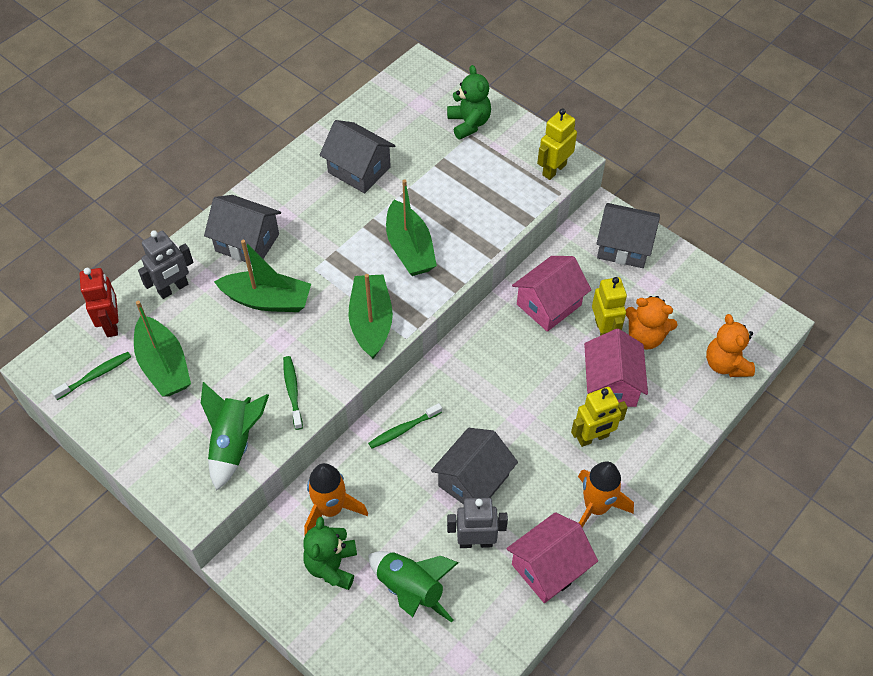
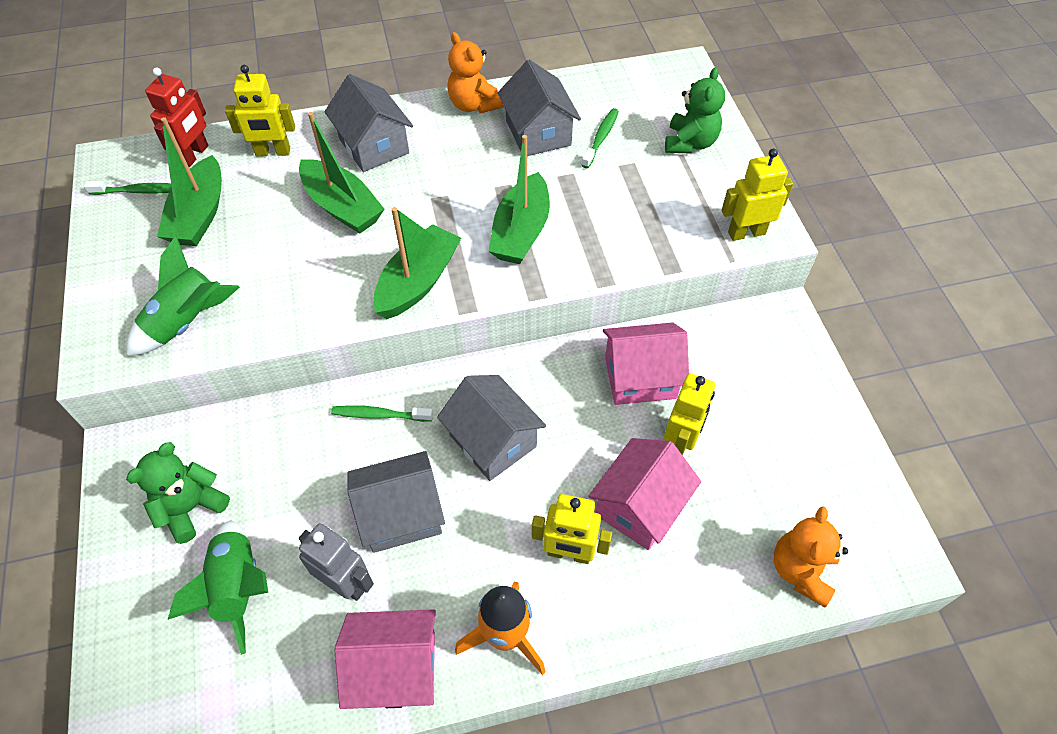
camera: 35 degrees right, 0 degrees up
(173, 288) = (273, 152): grey robot -> yellow robot
(292, 391) = (284, 305): green toothbrush -> green toothbrush (601, 138)
(331, 509) = (242, 450): orange rocket -> none
(624, 247) = (778, 364): grey house -> grey house (493, 441)
(645, 337) = (724, 477): orange teddy bear -> orange teddy bear (474, 105)

